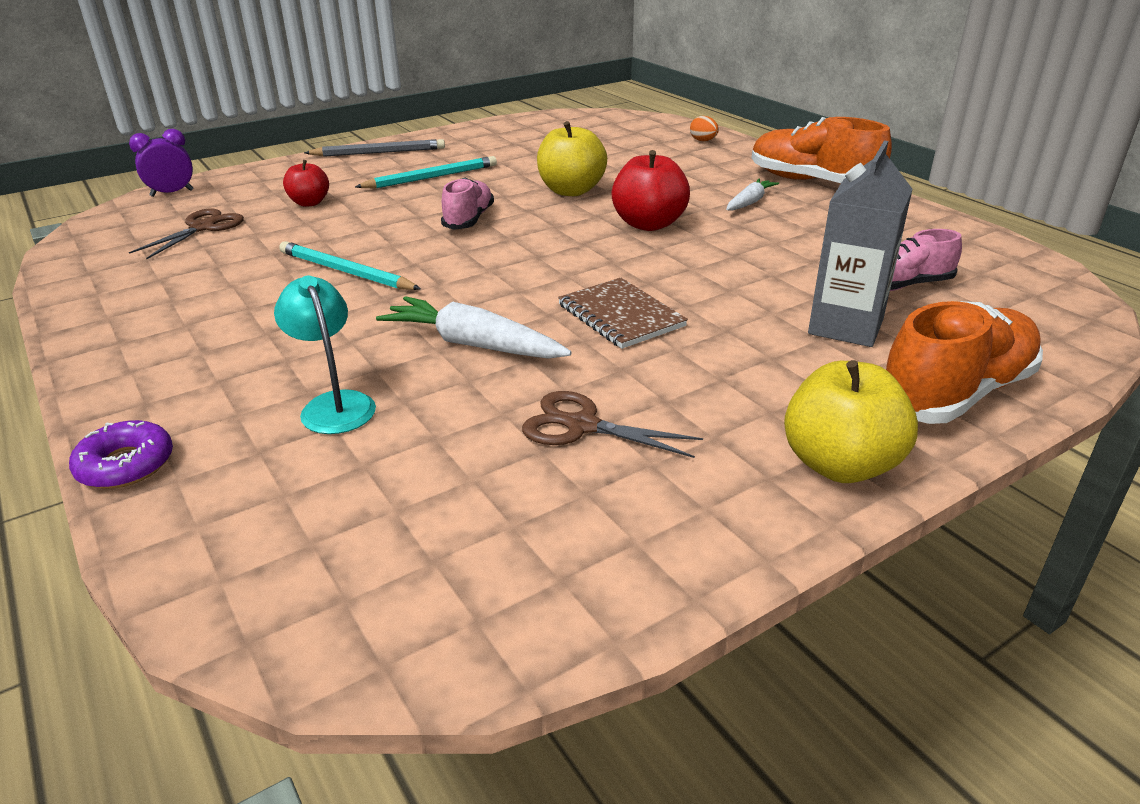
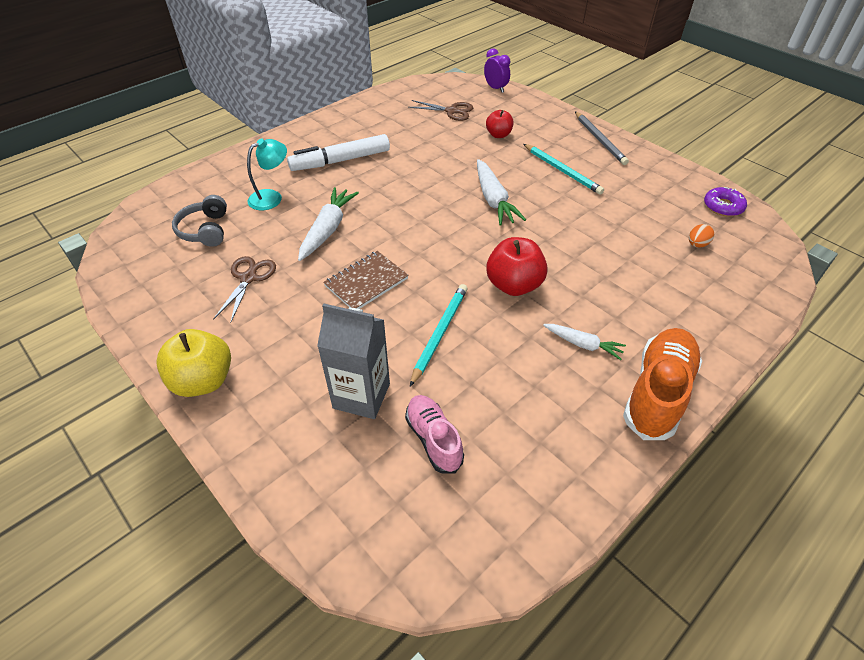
camera: 80 degrees right, 15 degrees up
(126, 465) = (232, 158): purple donut -> purple donut (723, 206)
(266, 328) = (341, 161): none -> white marker
(345, 272) = (406, 169): turquoise pencil -> turquoise pencil (439, 333)
(402, 490) = (205, 230): none -> grey headphones
(469, 220) = (493, 200): pink shoe -> white carrot
(571, 191) = (565, 239): yellow apple -> none
(703, 141) = (736, 310): orange egg -> orange egg (697, 244)
(955, 393) = (273, 449): orange shoe -> none

